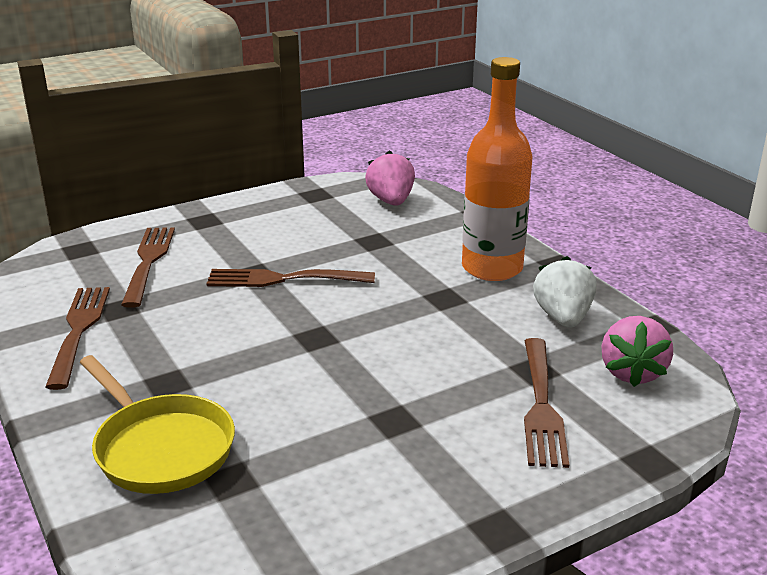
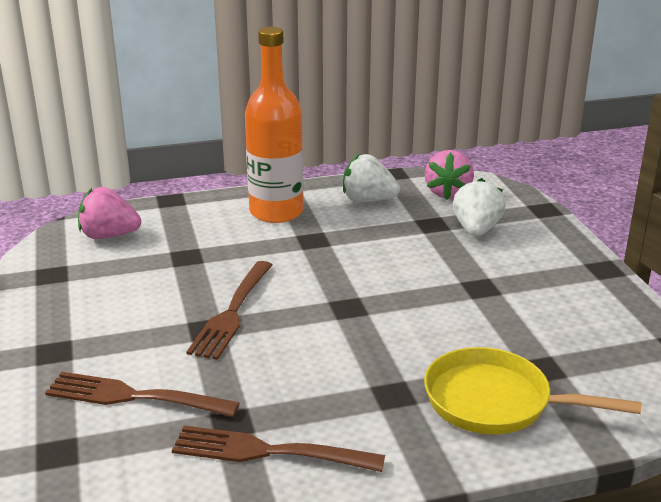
camera: 75 degrees left, 0 degrees up
(160, 448) = (495, 402): yellow pan -> yellow pan turned 135 degrees counterclockwise
(540, 405) = (476, 230): brown fork -> white strawberry
(632, 372) = (448, 193): pink strawberry -> pink strawberry turned 75 degrees clockwise

